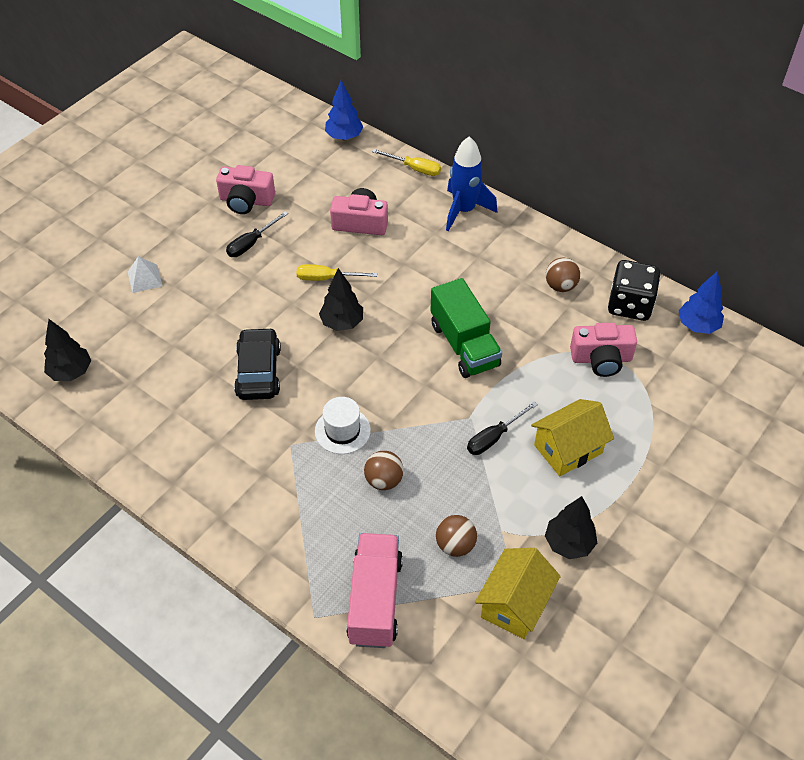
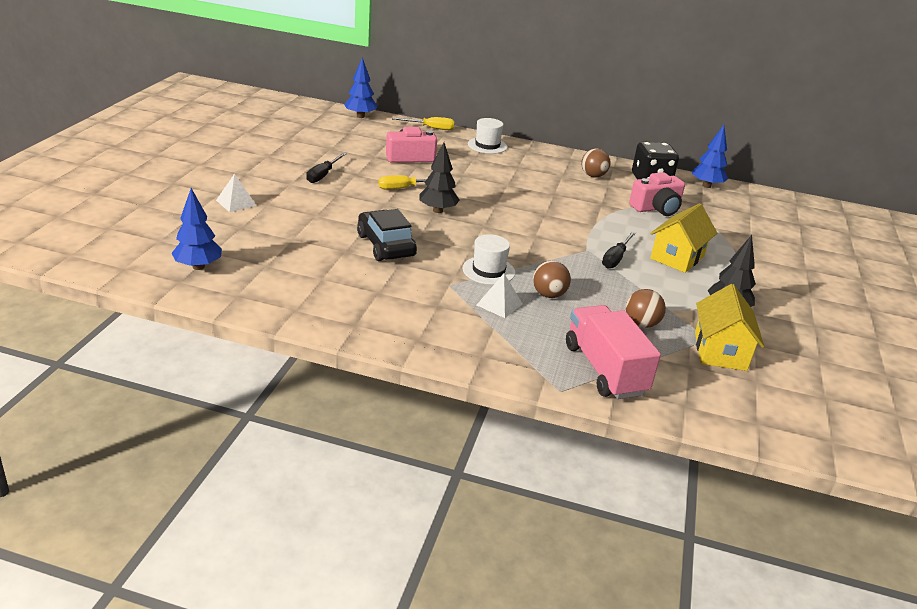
camera: 25 degrees left, 20 degrees down
(71, 372) = (198, 266): black tree -> blue tree
(246, 201) = (301, 153): pink camera -> none
(324, 484) = (499, 304): none -> white pyramid
(464, 210) = (487, 145): blue rocket -> white hat
(464, 345) = (548, 212): green truck -> none

